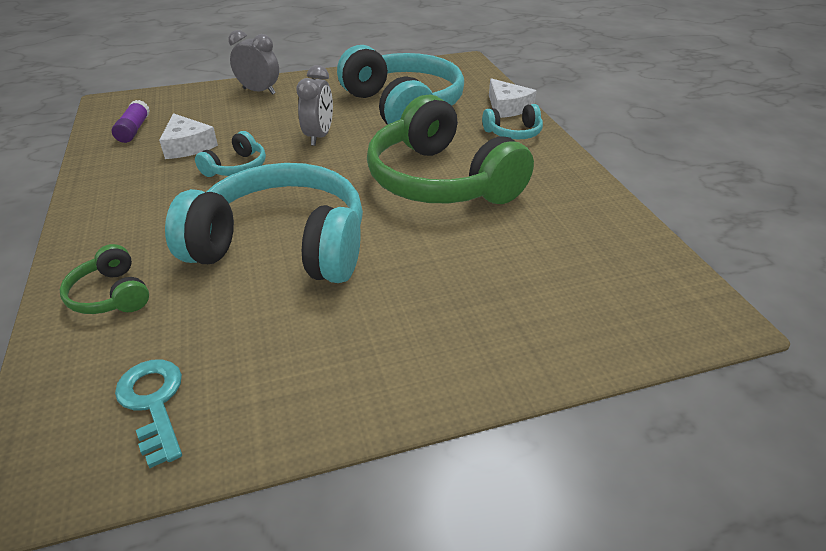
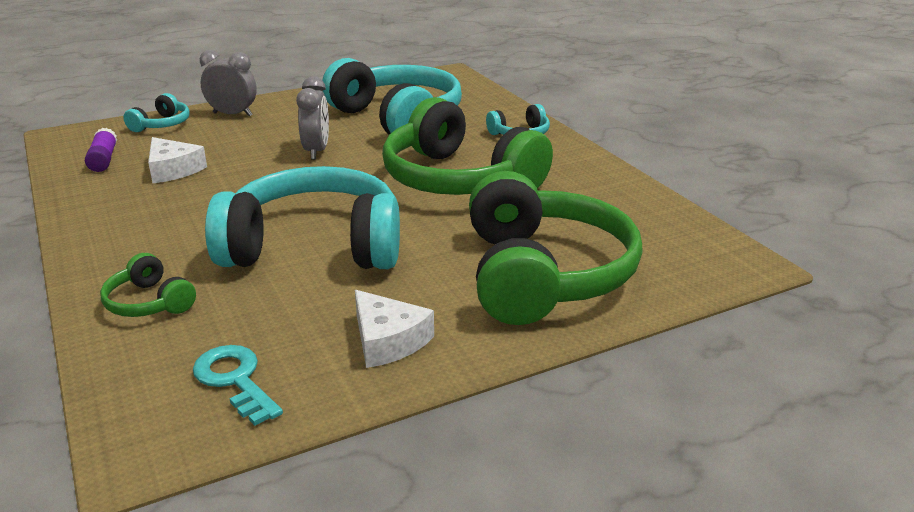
camera: 10 degrees left, 10 degrees down
(236, 167) = (237, 185): turquoise headphones -> turquoise headphones (162, 124)
(495, 306) = (543, 274): none -> green headphones
(507, 107) = (507, 112): white cheese -> white cheese (387, 340)

